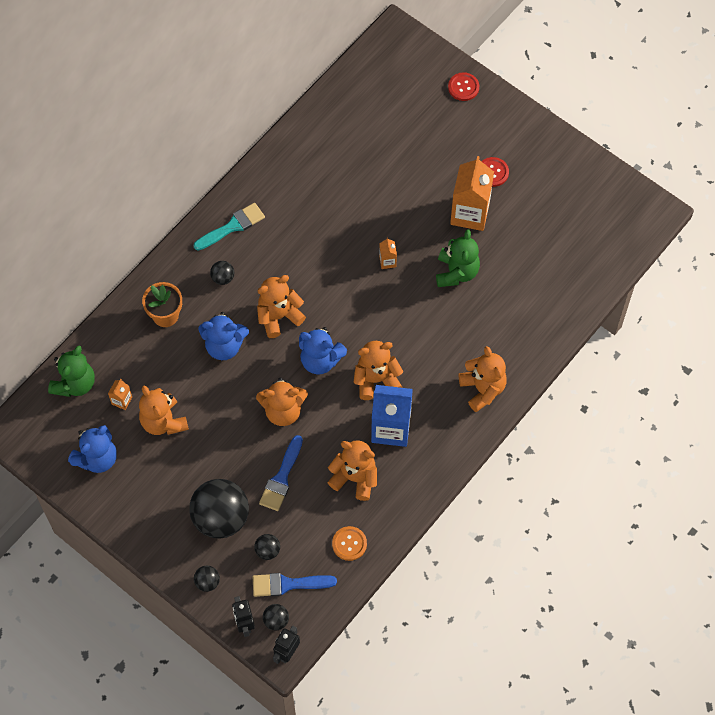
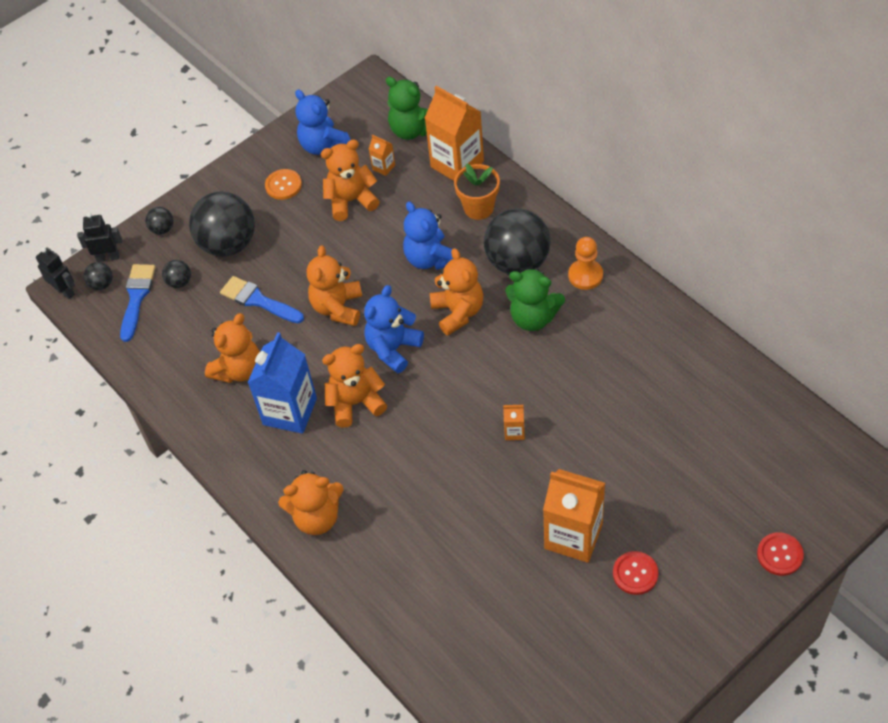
camera: 105 degrees right, 10 degrees down
(115, 339) = (457, 164): none -> orange carton
(223, 278) = (517, 262): black ball -> black ball, size x2.30
(224, 346) = (430, 258): blue teddy bear -> blue teddy bear turned 45 degrees counterclockwise
(232, 226) = (585, 275): turquoise brush -> orange pawn
(349, 544) = (163, 357): orange button -> orange button (283, 185)
(376, 379) = (355, 403): orange teddy bear -> orange teddy bear turned 105 degrees counterclockwise
(456, 272) = (487, 508): green teddy bear -> green teddy bear (533, 317)

